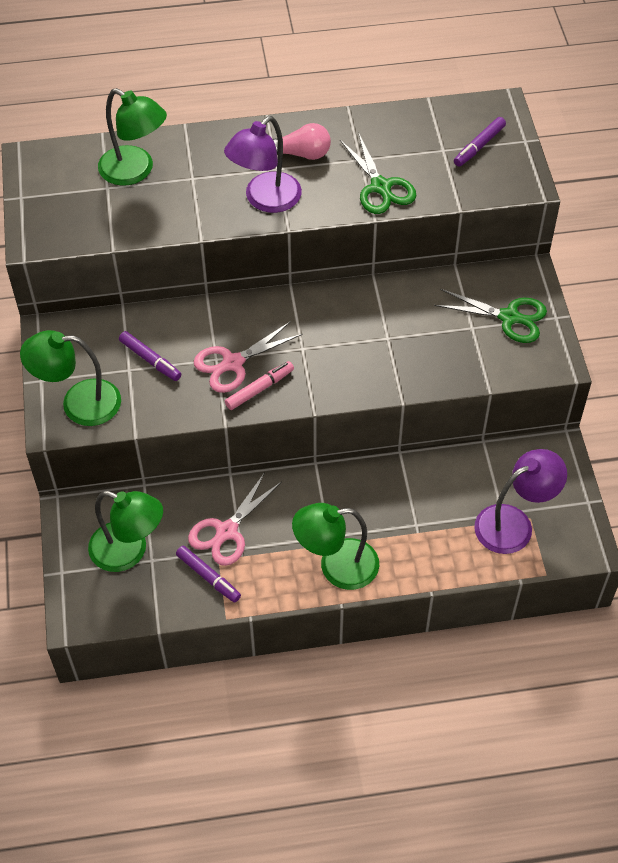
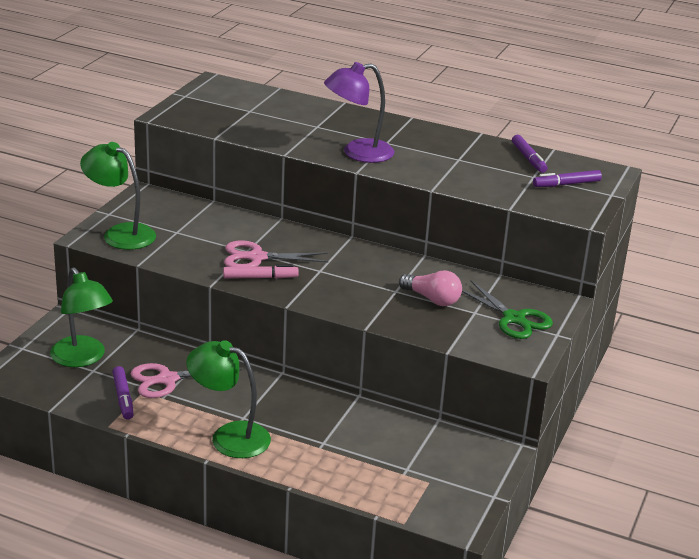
camera: 30 degrees right, 25 degrees down
(135, 171) = (280, 110): green lamp -> none
(150, 360) = (198, 233): purple marker -> purple marker (528, 159)
(301, 154) = (414, 142): pink light bulb -> pink light bulb (432, 299)
(380, 187) = (457, 176): green scissors -> none
(514, 523) = (410, 479): purple lamp -> none

